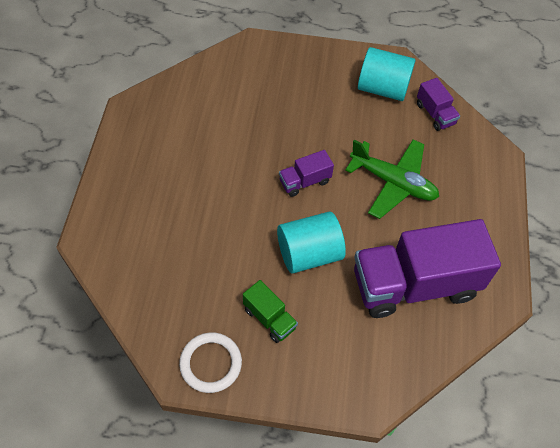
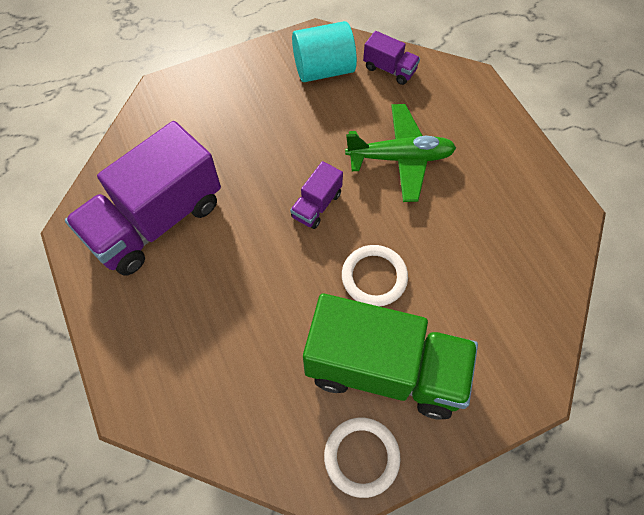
camera: 30 degrees left, 5 degrees up
(269, 318) = (384, 369): green truck -> green truck, size x2.26
(309, 254) = (374, 277): turquoise cylinder -> white ring
(414, 284) = (491, 247): purple truck -> purple truck (156, 221)

